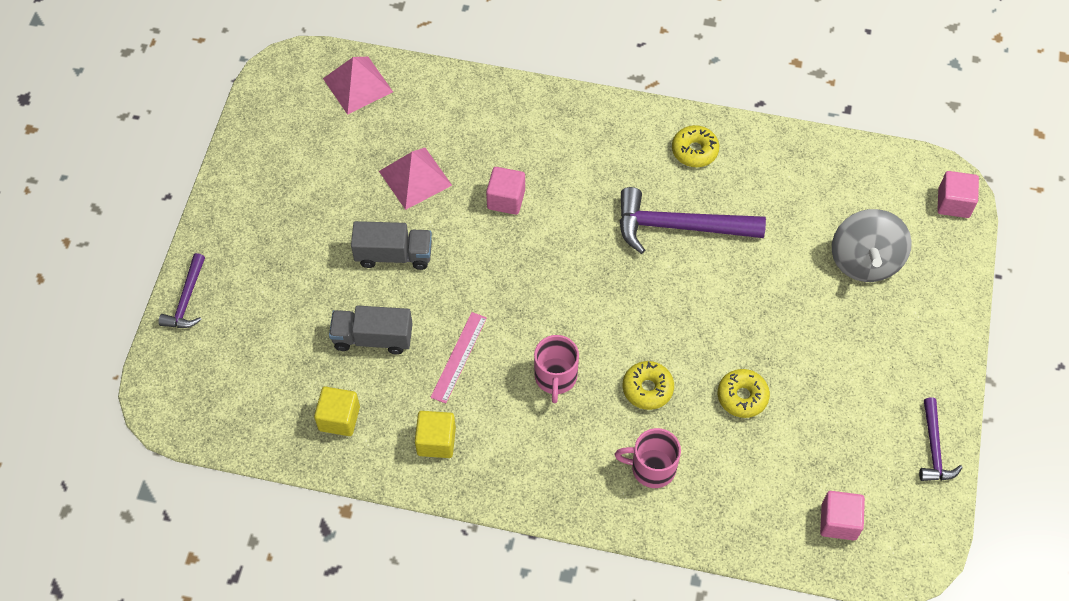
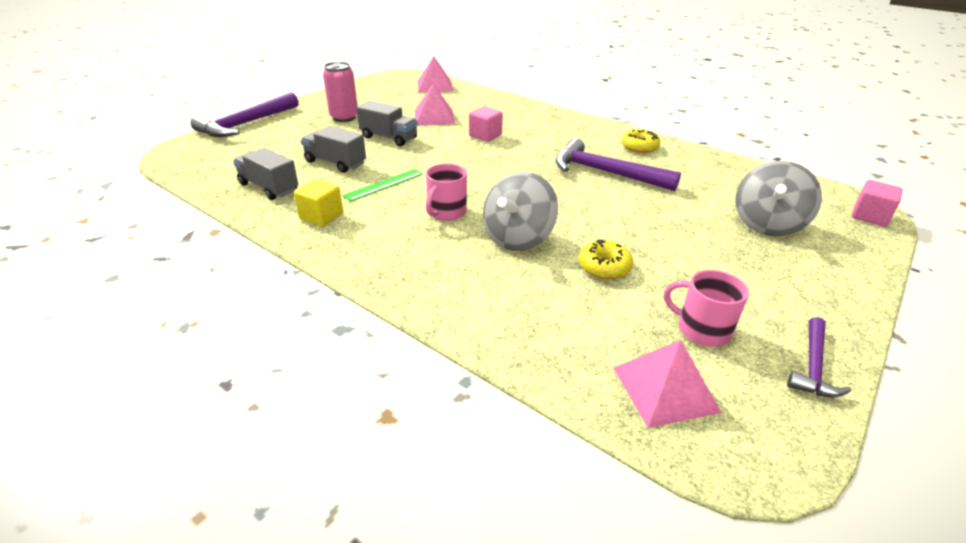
camera: 25 degrees right, 25 degrees down
(187, 300) = (246, 124): purple hammer -> purple hammer, size x1.80
(300, 228) = (344, 117): none -> pink can
(339, 418) = (269, 187): yellow cube -> grey truck
(459, 357) = (384, 185): pink ruler -> green ruler
(647, 389) = (518, 238): yellow donut -> grey spinning top
(652, 468) = (484, 283): pink mug -> pink mug (701, 329)
(838, 522) = (665, 389): pink cube -> pink pyramid

